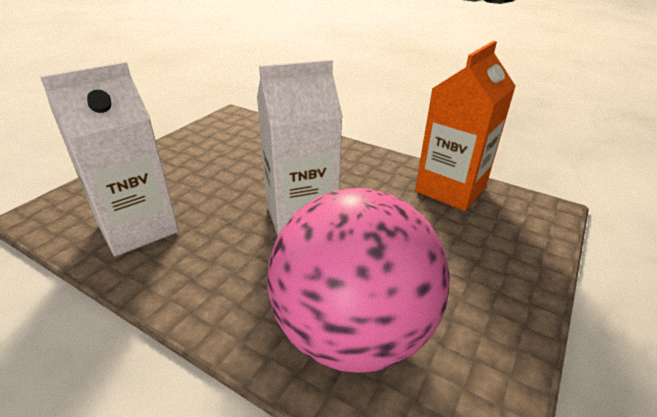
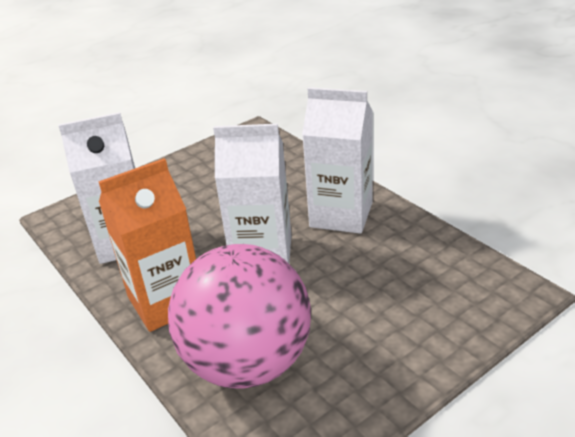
camera: 25 degrees right, 0 degrees up
(355, 171) = (341, 215): none -> white carton
(450, 189) = (428, 250): orange carton -> orange carton (166, 302)

